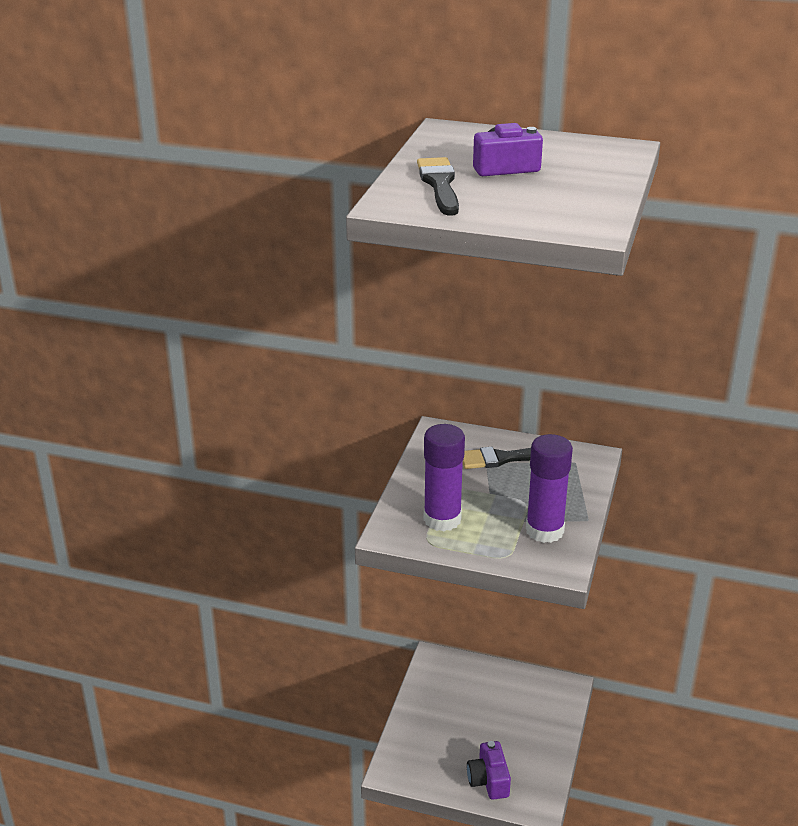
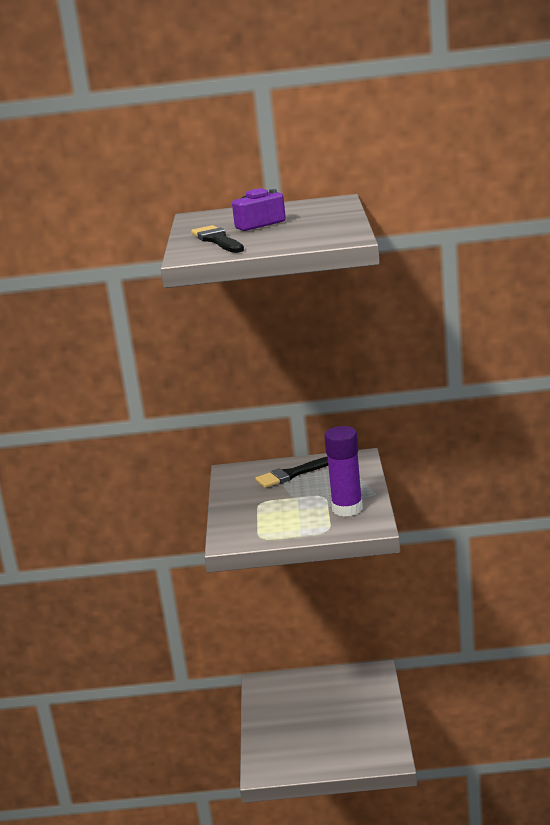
camera: 15 degrees left, 10 degrees down
(442, 519) = (264, 522): purple glue stick -> none
(488, 780) = (343, 753): purple camera -> none

